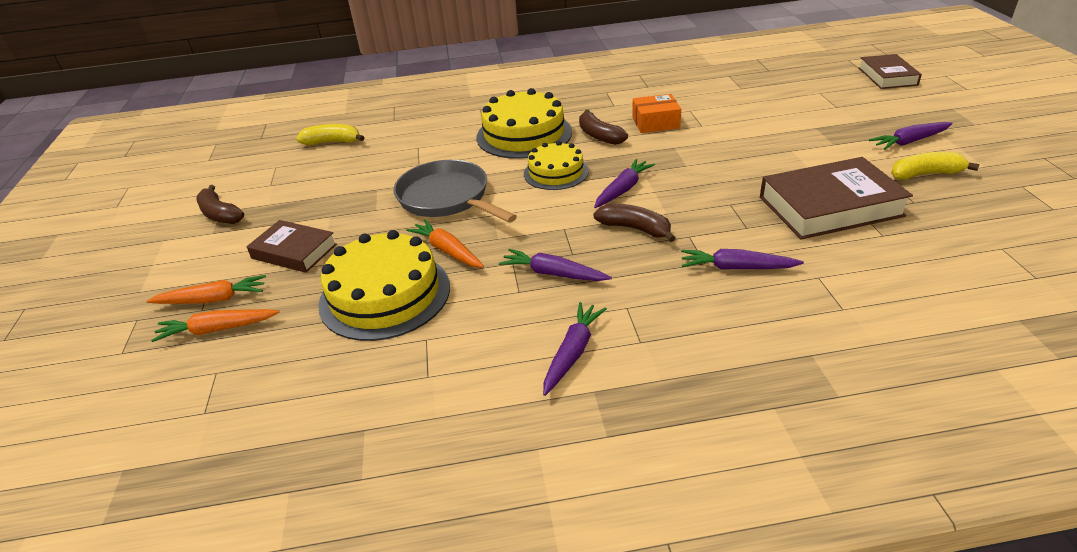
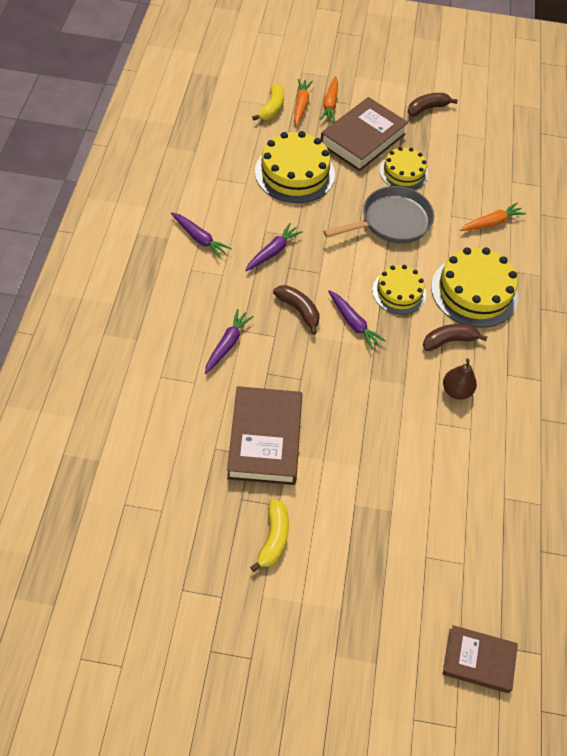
camera: 100 degrees right, 20 degrees up
(294, 251) = (363, 139): brown book -> brown book, size x1.62
(333, 142) = (513, 172): yellow banana -> yellow banana (272, 108)
(354, 207) = (403, 172): none -> yellow cake
(447, 250) = (325, 208): orange carrot -> orange carrot (491, 223)
(635, 229) = (299, 310): brown banana -> brown banana turned 90 degrees counterclockwise
(655, 123) = (456, 391): orange box -> brown pear
(909, 141) = (330, 568): purple carrot -> none

